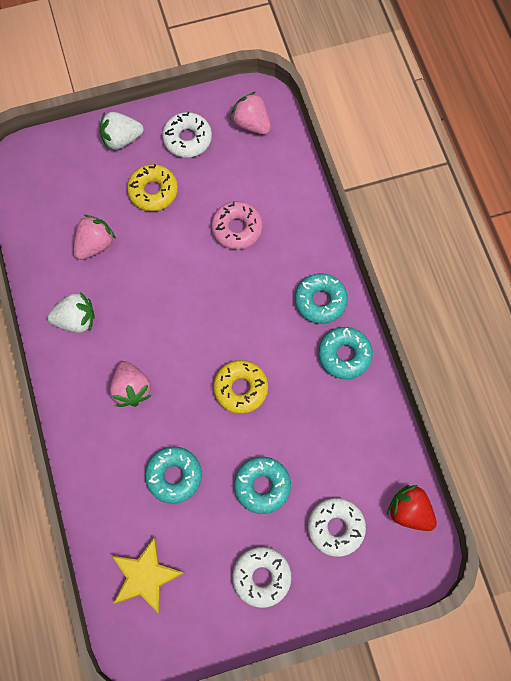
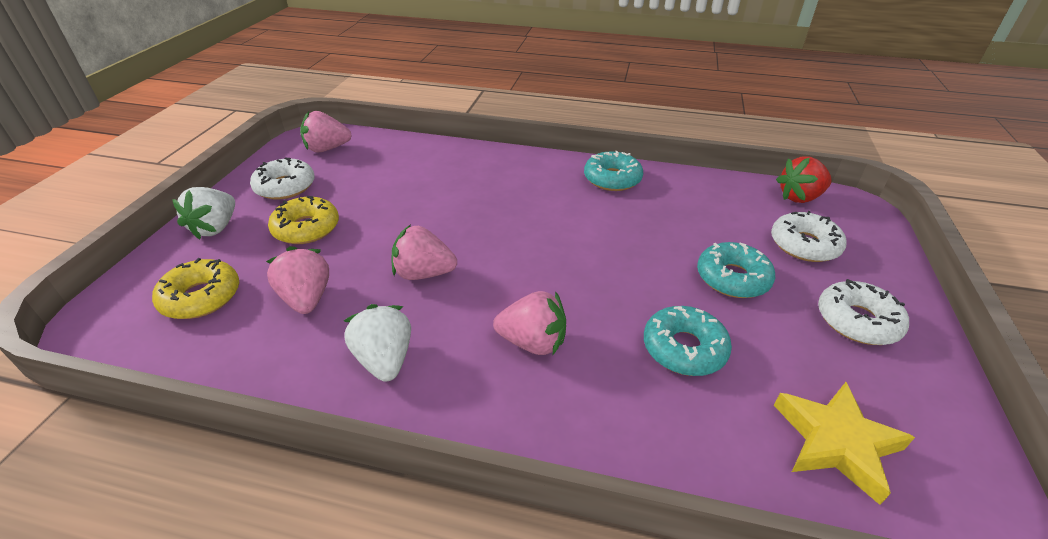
camera: 60 degrees left, 30 degrees down
(76, 320) = (385, 360): white strawberry -> white strawberry turned 45 degrees counterclockwise
(153, 293) = (424, 273): none -> pink strawberry
(237, 228) = (418, 192): pink donut -> none
(240, 388) = (600, 251): yellow donut -> yellow donut (201, 297)
(320, 301) = (545, 173): turquoise donut -> none

